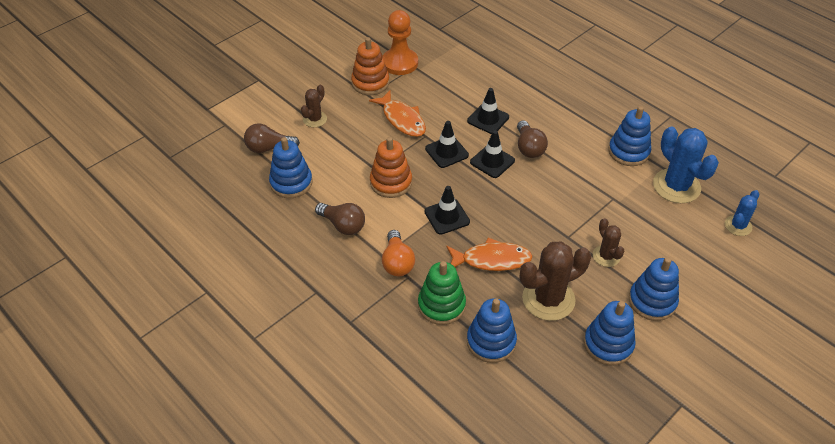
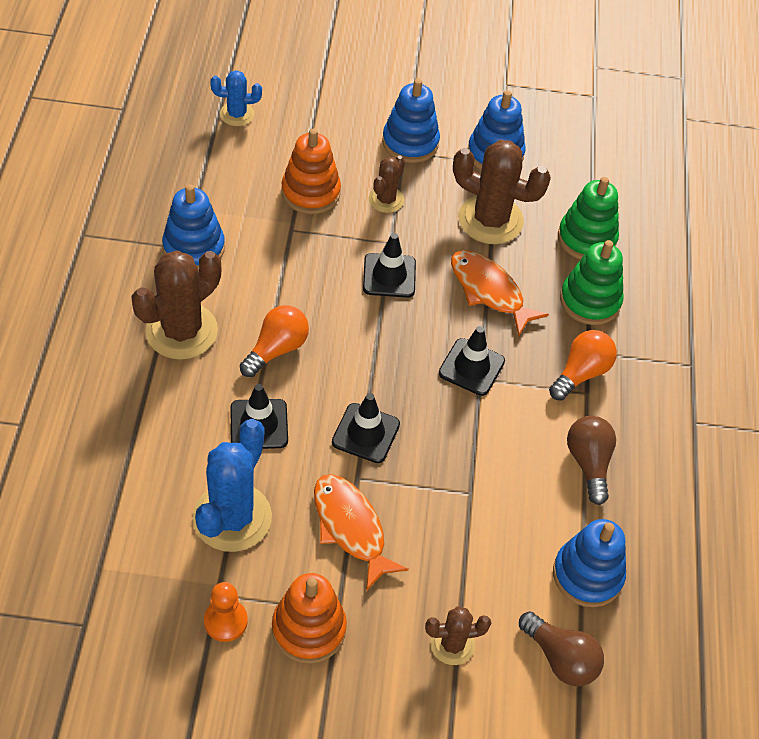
camera: 135 degrees left, 5 degrees up
(391, 182) = (476, 460): orange stacking toy -> orange stacking toy (310, 192)
(400, 63) = (225, 621): orange pawn -> orange pawn, size x0.60
(402, 119) = (351, 528): orange fish -> orange fish turned 45 degrees counterclockwise
(491, 342) = (586, 239): blue stacking toy -> green stacking toy
(492, 161) = (337, 374): black traffic cone -> black traffic cone (389, 276)
(529, 148) = (276, 349): brown light bulb -> orange light bulb
(571, 120) = (181, 331): none -> brown cactus
(676, 186) = (218, 183): blue cactus -> blue cactus (232, 517)

